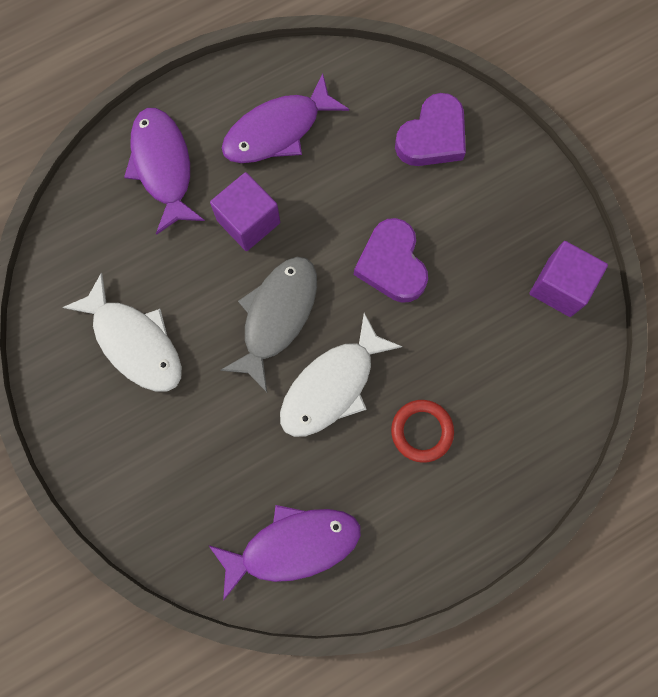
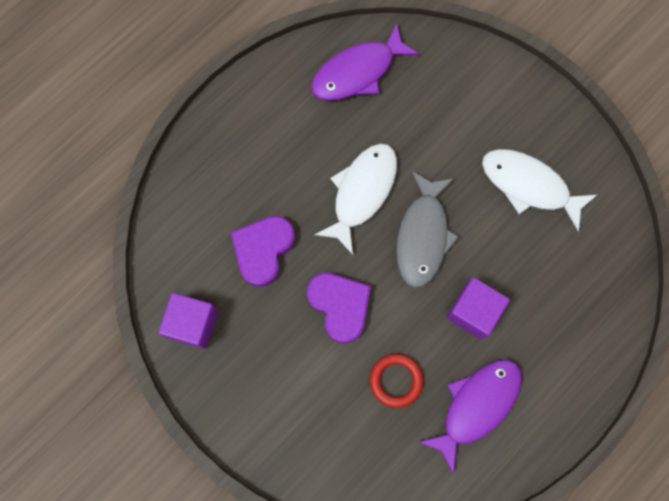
camera: 165 degrees right, 0 degrees up
(163, 167) = (565, 342): purple fish -> none
(421, 431) = (282, 176): red ring -> red ring (395, 380)
(432, 137) = (333, 439): purple heart -> purple heart (263, 250)

